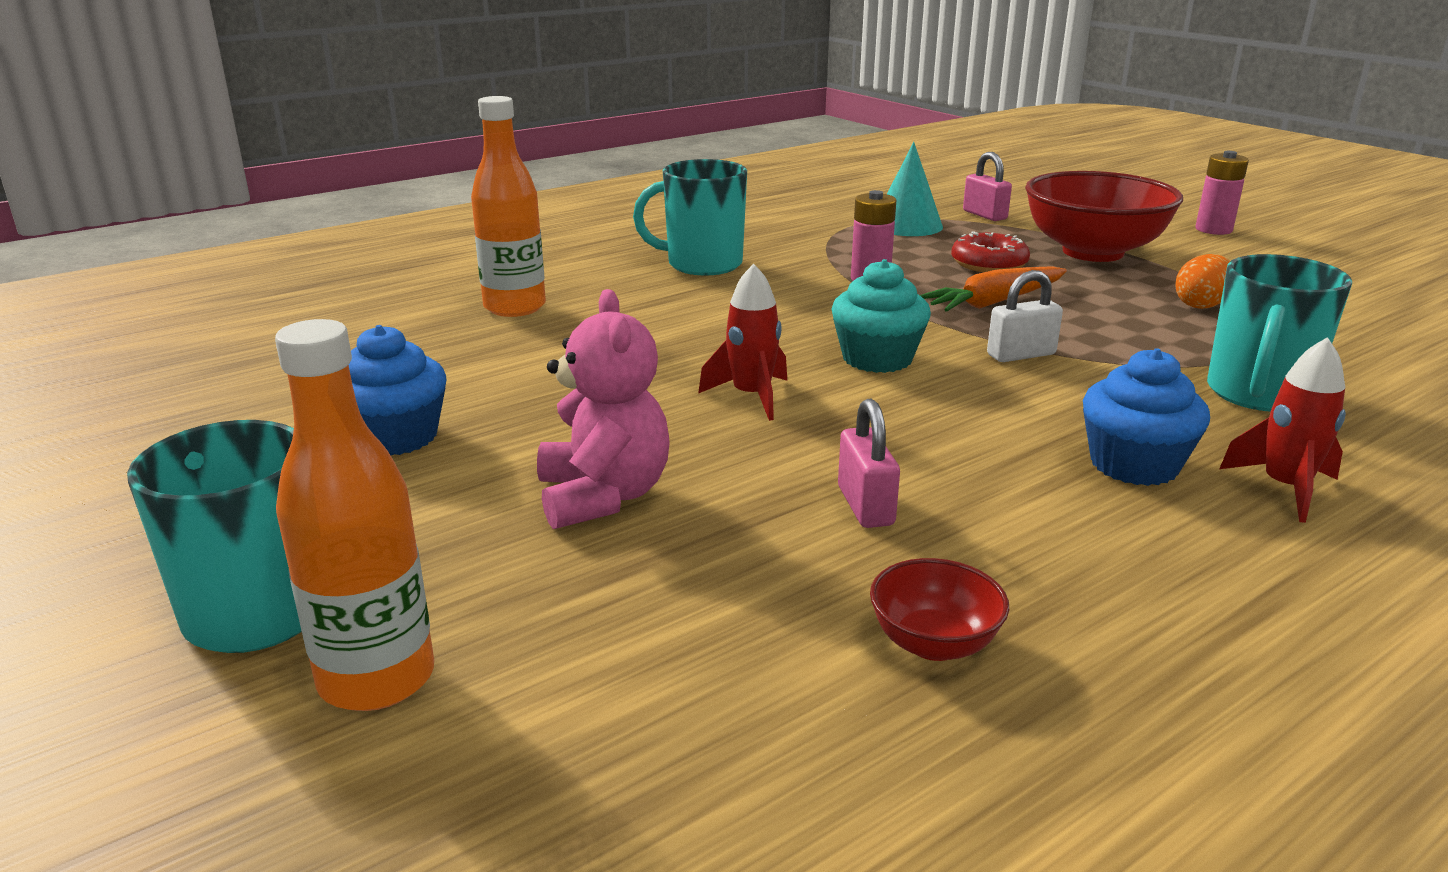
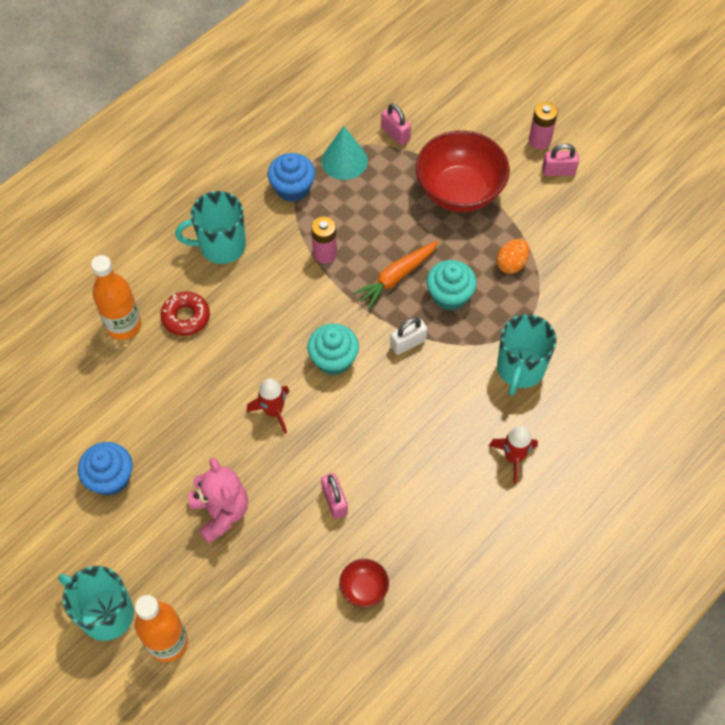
camera: 10 degrees left, 35 degrees up
(989, 264) = (395, 219): red donut -> red donut (186, 317)
(1093, 322) = (449, 295): none -> turquoise cupcake
(1134, 465) = (452, 447): blue cupcake -> blue cupcake (292, 188)
(1254, 249) = (558, 171): none -> pink padlock

